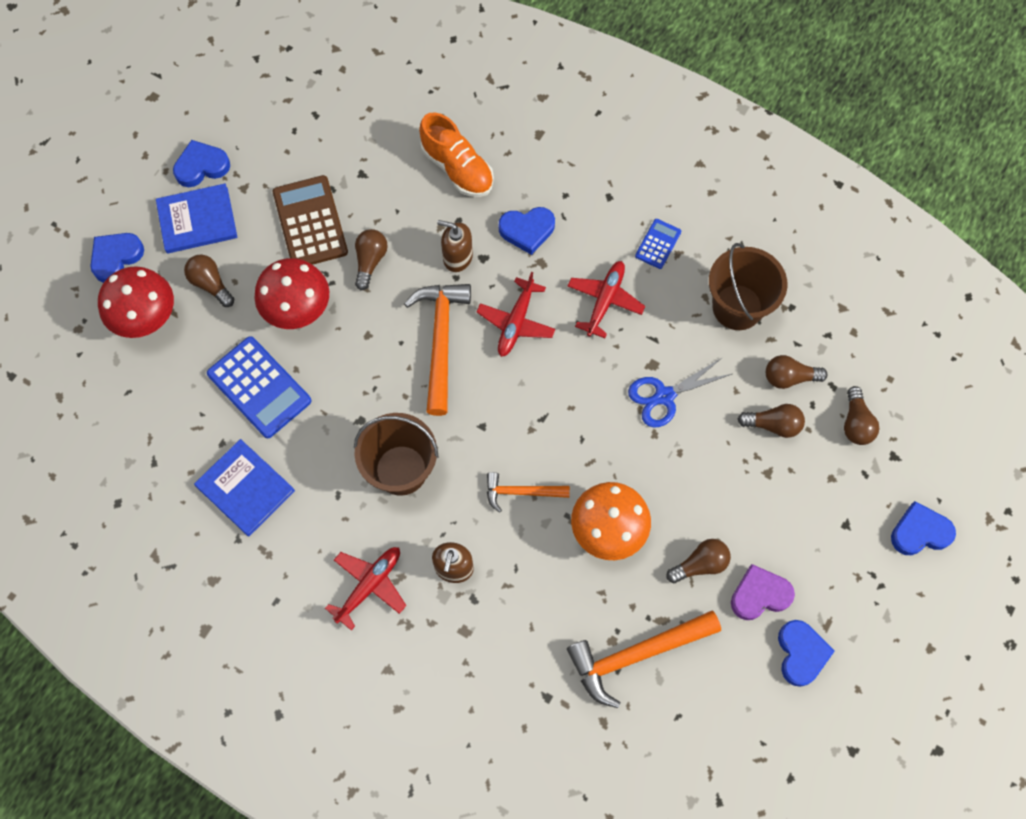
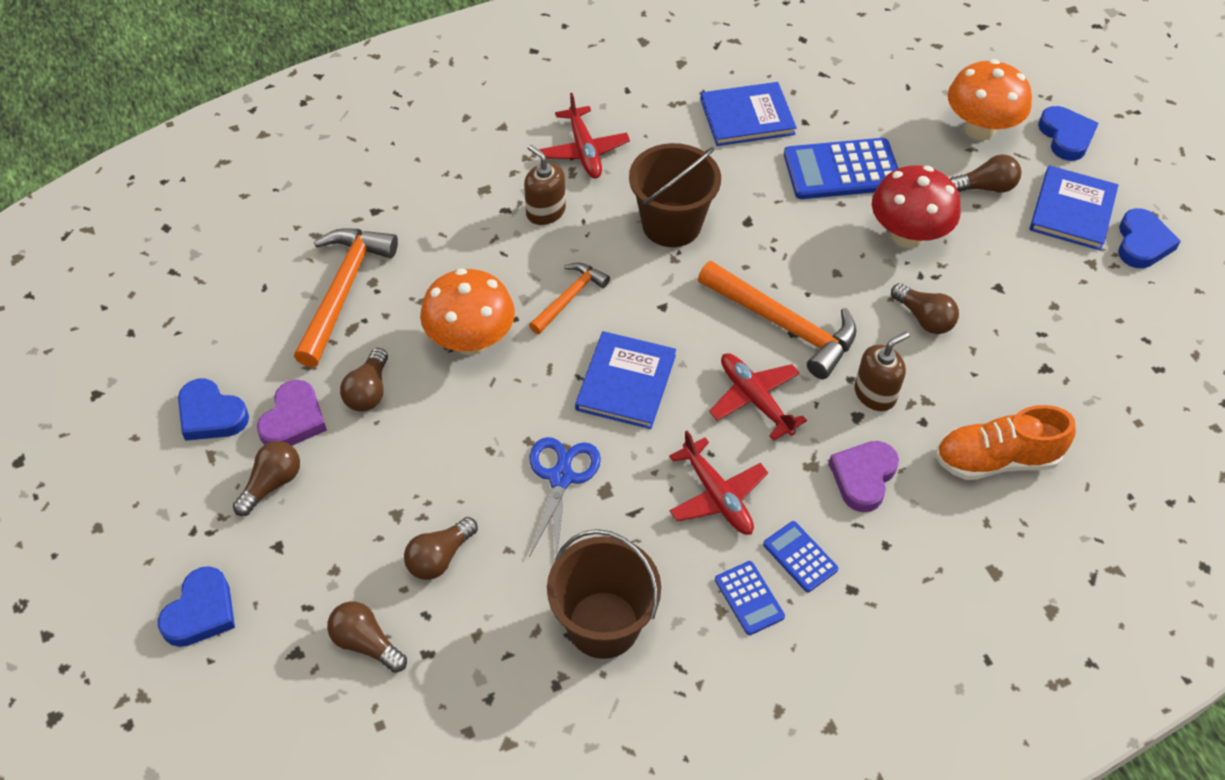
camera: 125 degrees right, 15 degrees down
(146, 318) = (979, 129): red mushroom -> orange mushroom
(310, 222) = (1009, 294): brown calculator -> none
(527, 230) = (863, 477): blue heart -> purple heart
(563, 407) = (626, 382): none -> blue book
(609, 233) = (800, 557): none -> blue calculator
(789, 377) = (476, 615): brown light bulb -> brown light bulb (272, 484)

